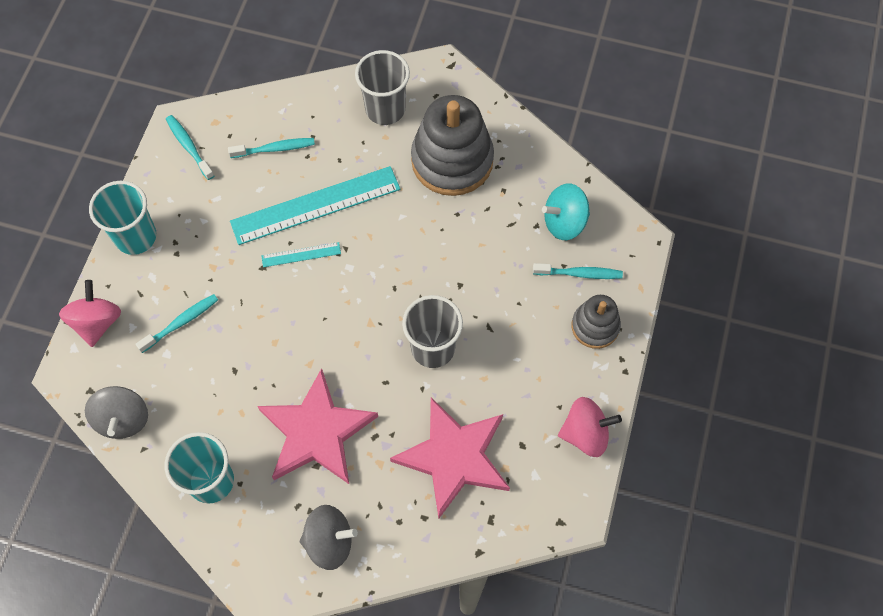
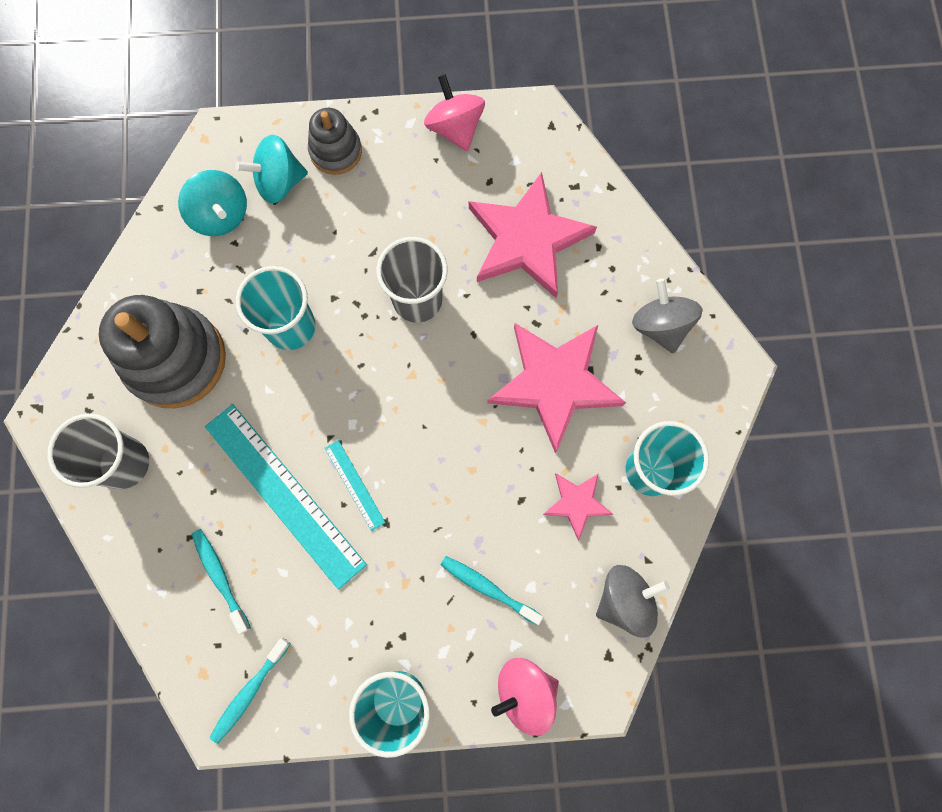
camera: 110 degrees left, 10 degrees up
(212, 411) = (576, 503): none -> pink star
(447, 246) = (291, 327): none -> turquoise cup
(580, 274) = (279, 182): turquoise toothbrush -> turquoise spinning top

